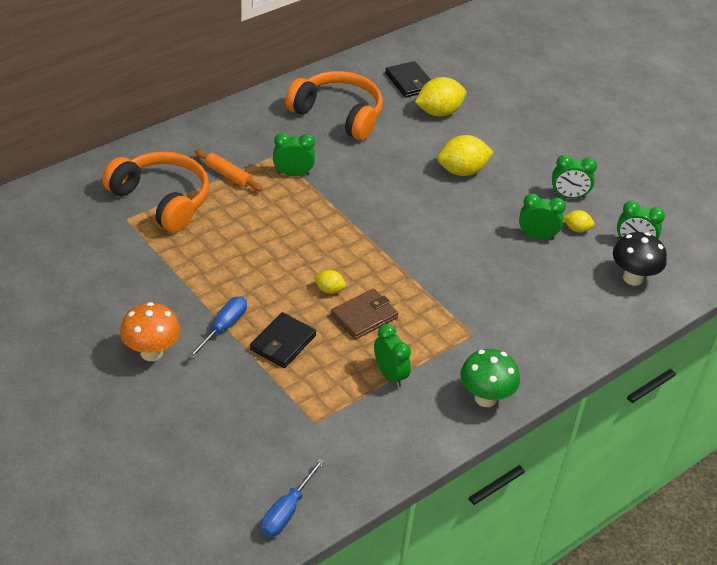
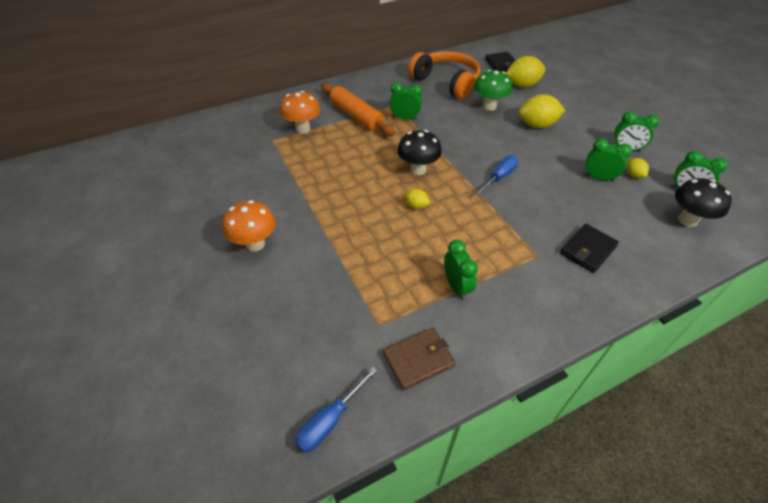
camera: 15 degrees right, 5 degrees up
(162, 200) = (303, 129): orange headphones -> orange mushroom
(223, 327) = (321, 229): blue screwdriver -> blue screwdriver (499, 177)
(228, 175) = (356, 116): orange rolling pin -> orange rolling pin, size x1.70
(283, 343) = (367, 247): black wallet -> black wallet (587, 250)
(323, 244) = (418, 169): none -> black mushroom
(364, 316) = (442, 231): brown wallet -> brown wallet (418, 359)
(485, 398) = (546, 320): green mushroom -> green mushroom (489, 106)
(577, 229) = (633, 175): yellow lemon -> yellow lemon turned 45 degrees clockwise

